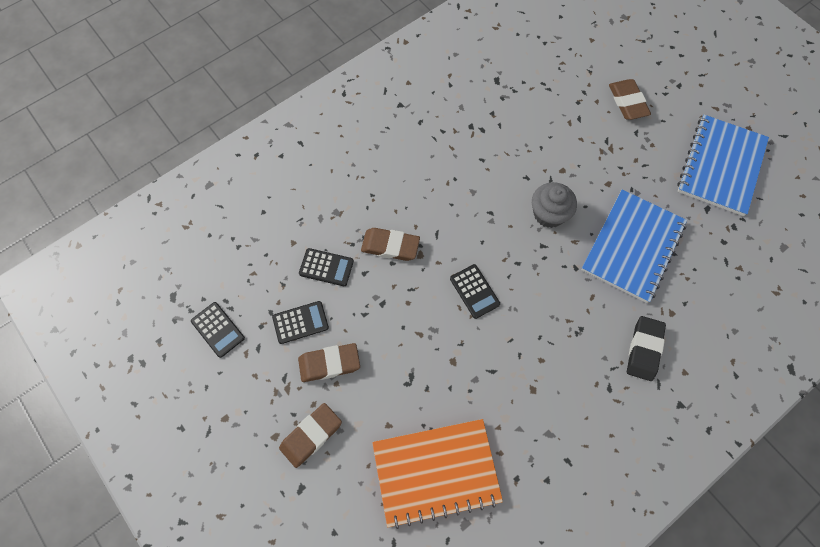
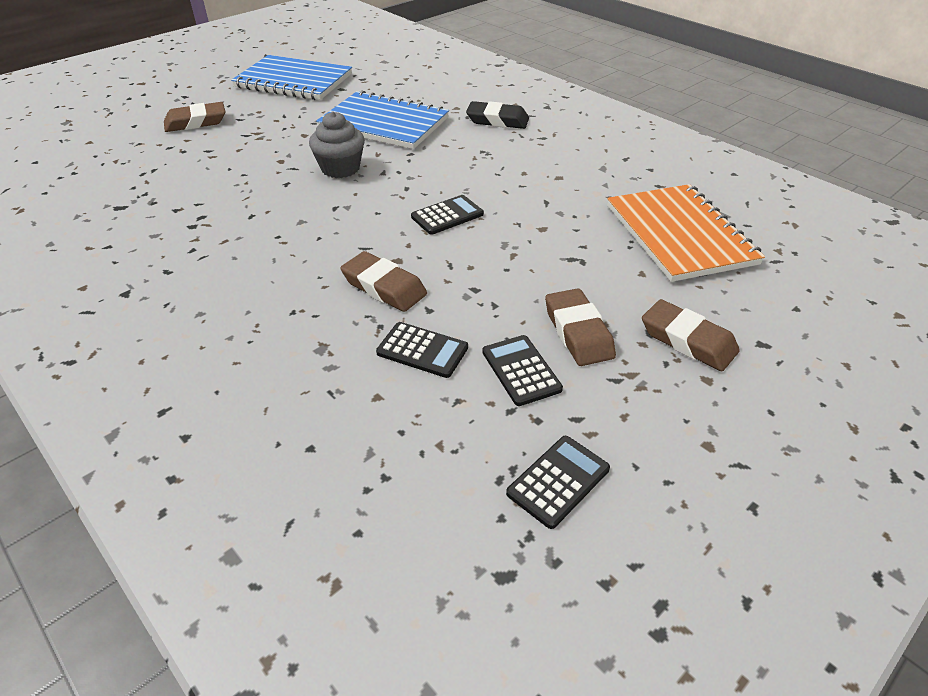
camera: 95 degrees left, 25 degrees down
(326, 267) = (422, 350): black calculator -> black calculator turned 105 degrees clockwise
(390, 246) = (384, 287): brown eraser -> brown eraser turned 60 degrees counterclockwise

